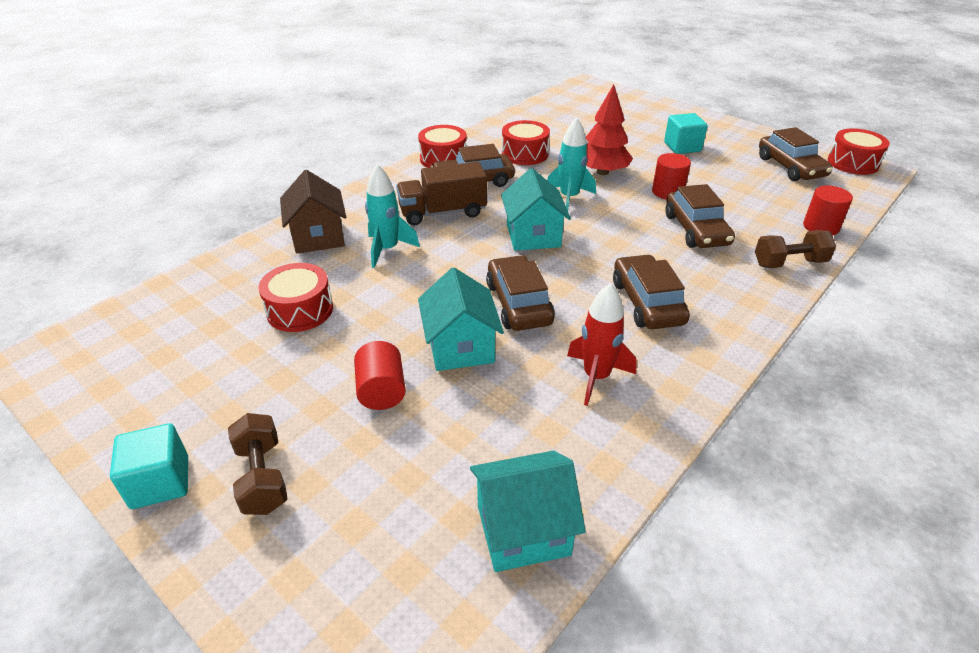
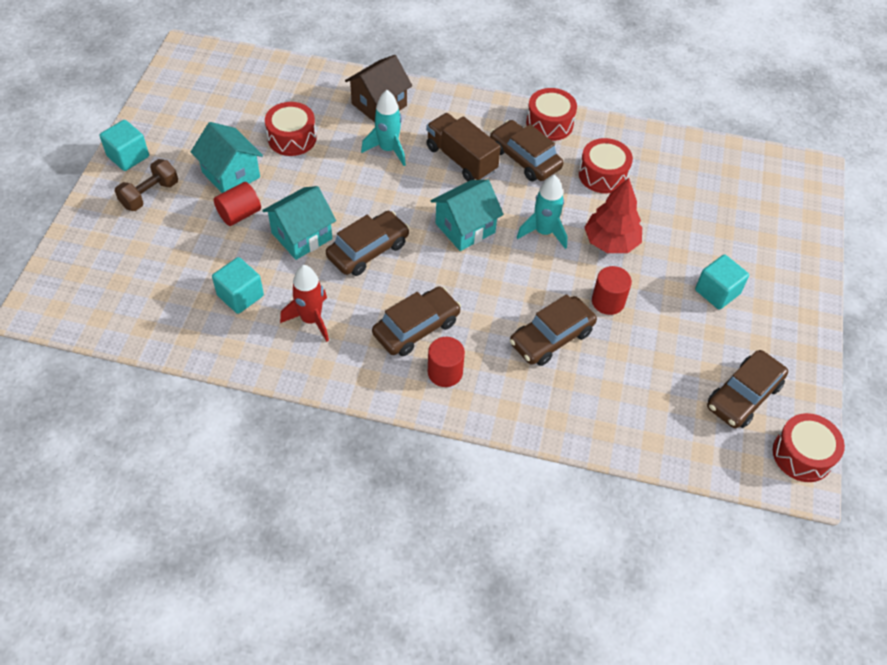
camera: 60 degrees right, 15 degrees up
(521, 430) = (240, 295): none -> turquoise cube
(523, 530) = (165, 322): turquoise house -> turquoise house (231, 175)
(789, 263) = (539, 417): brown dumbbell -> none
(821, 227) = (625, 436): red cylinder -> red cylinder (445, 372)

